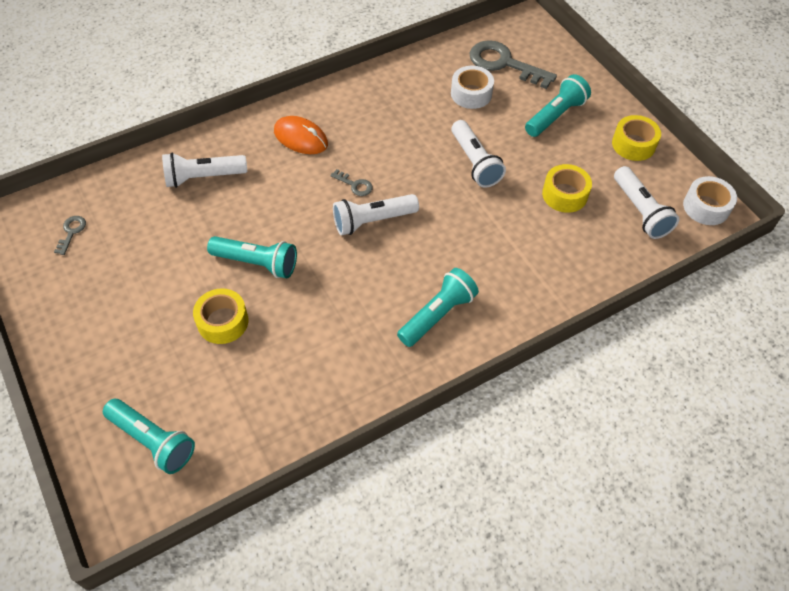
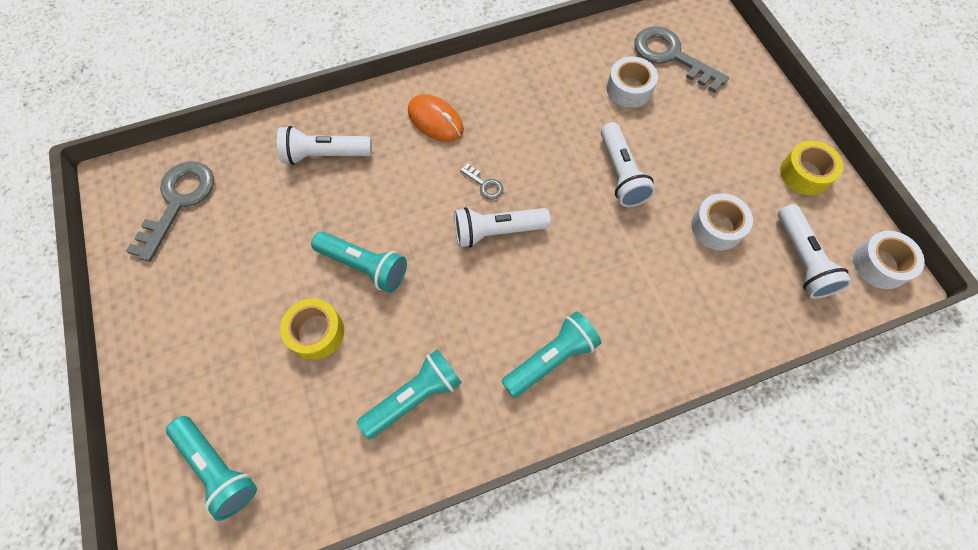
camera: 10 degrees right, 10 degrees up
(71, 232) = (178, 202): grey key -> grey key, size x2.22
(555, 115) = (720, 127): turquoise flashlight -> turquoise flashlight (414, 396)
(564, 194) = (717, 227): yellow tape -> white tape

